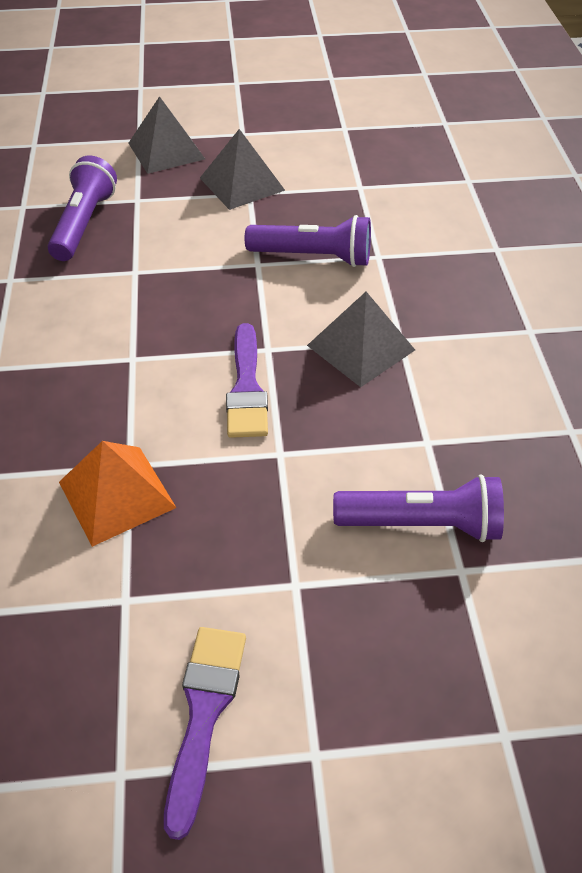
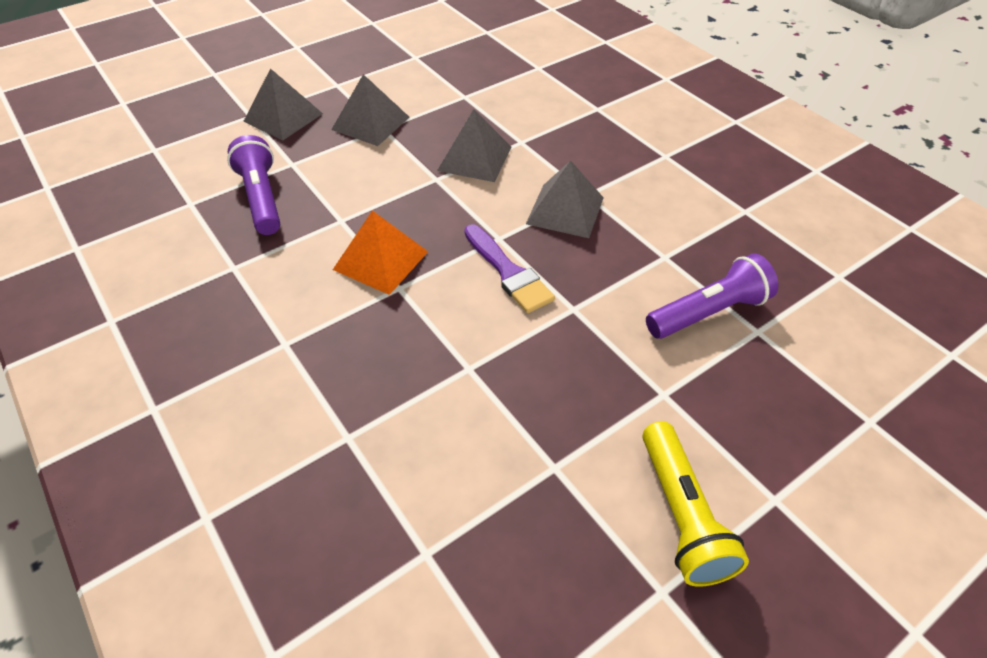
camera: 30 degrees left, 0 degrees up
(116, 495) = (479, 394): orange pyramid -> orange pyramid (381, 260)
(204, 714) = (681, 515): purple brush -> yellow flashlight
(313, 257) = (474, 158): purple flashlight -> grey pyramid

